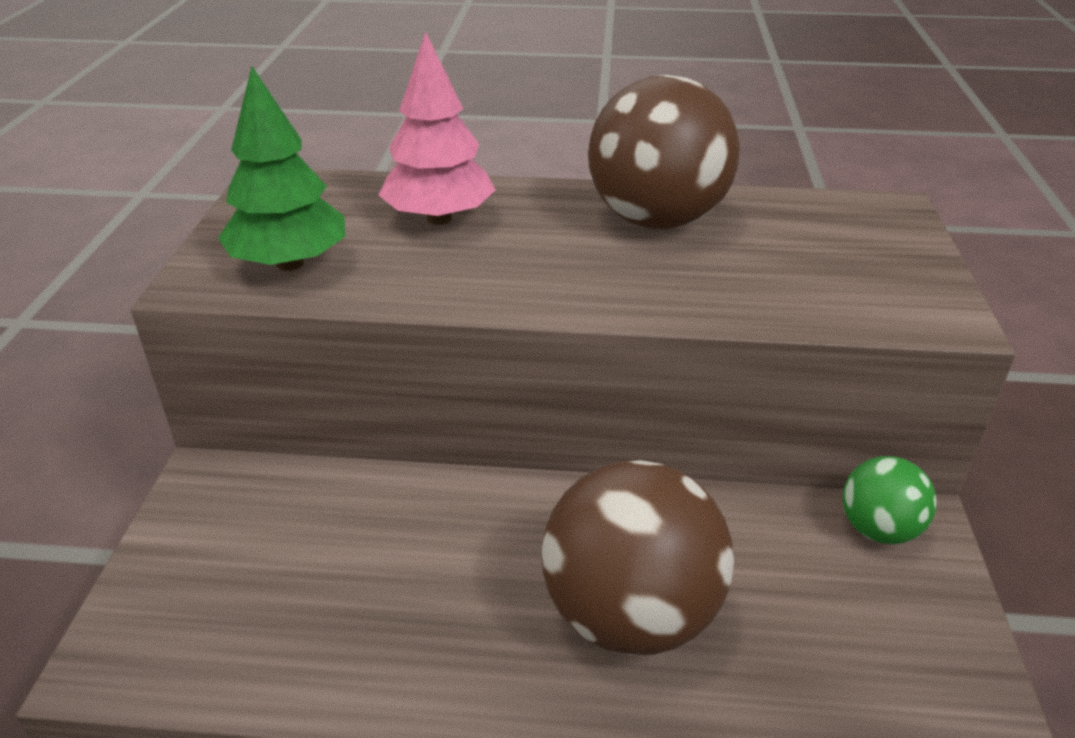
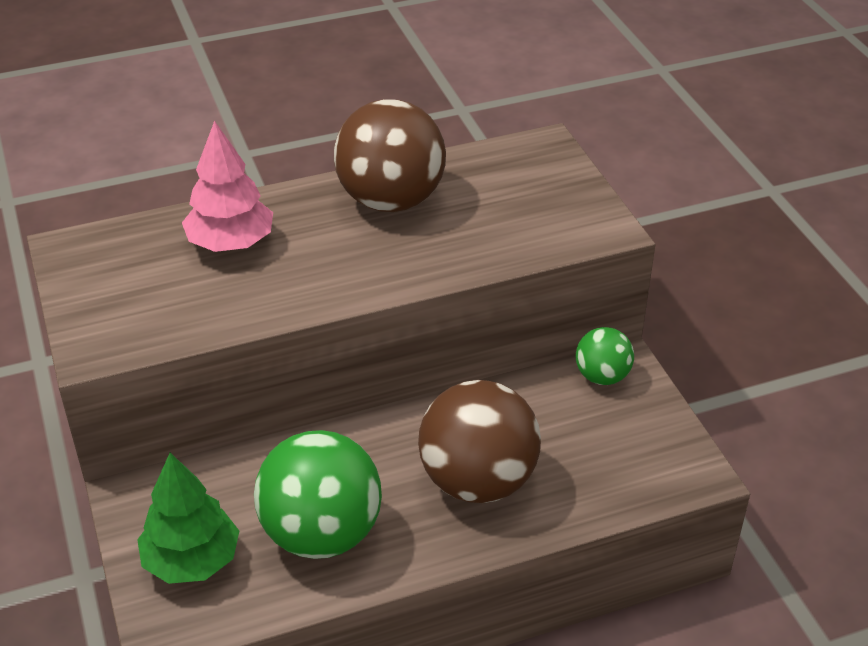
camera: 25 degrees left, 5 degrees up
(290, 263) = (149, 315): green tree -> green tree (192, 560)
(382, 609) = (321, 533): none -> green ball

